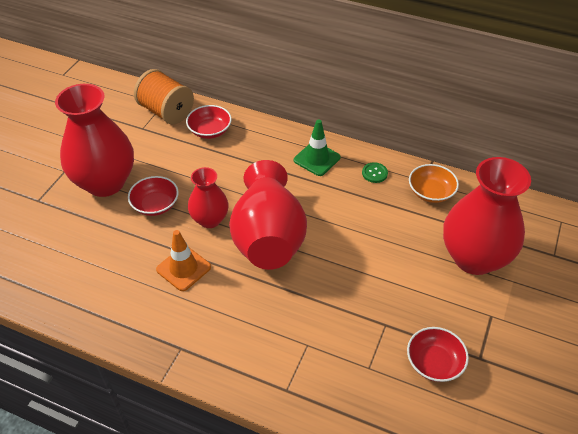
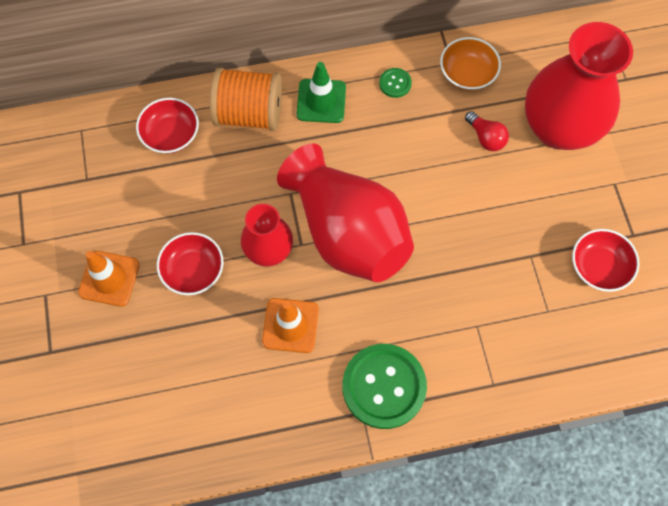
camera: 35 degrees left, 20 degrees up
(105, 182) = (109, 278): red vase -> orange traffic cone
(166, 112) = (95, 138): orange spool -> orange spool (249, 113)
(209, 341) = (384, 386): none -> green button
(413, 235) = (485, 137): none -> red light bulb

